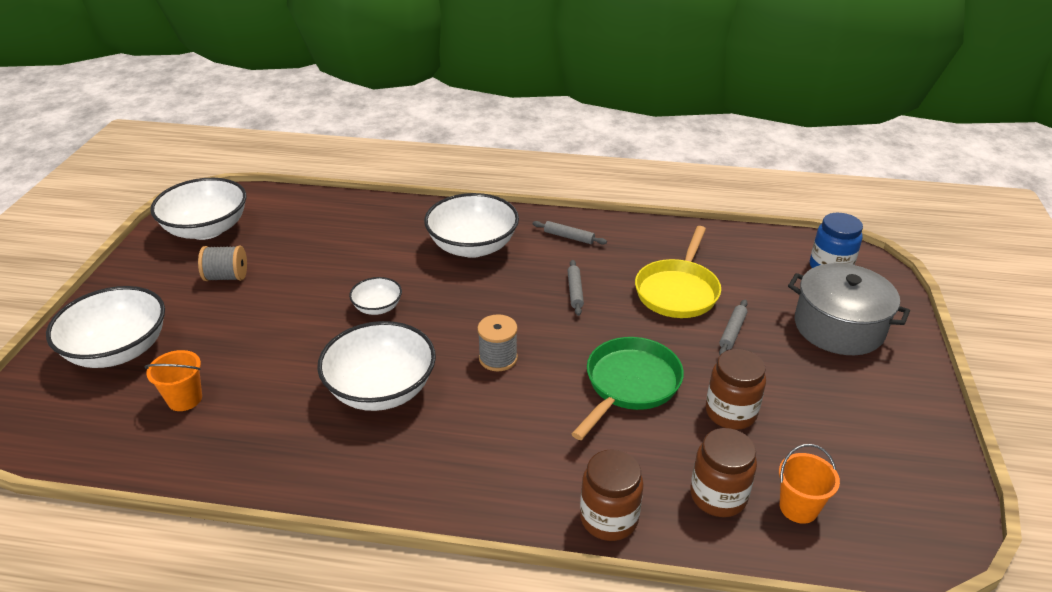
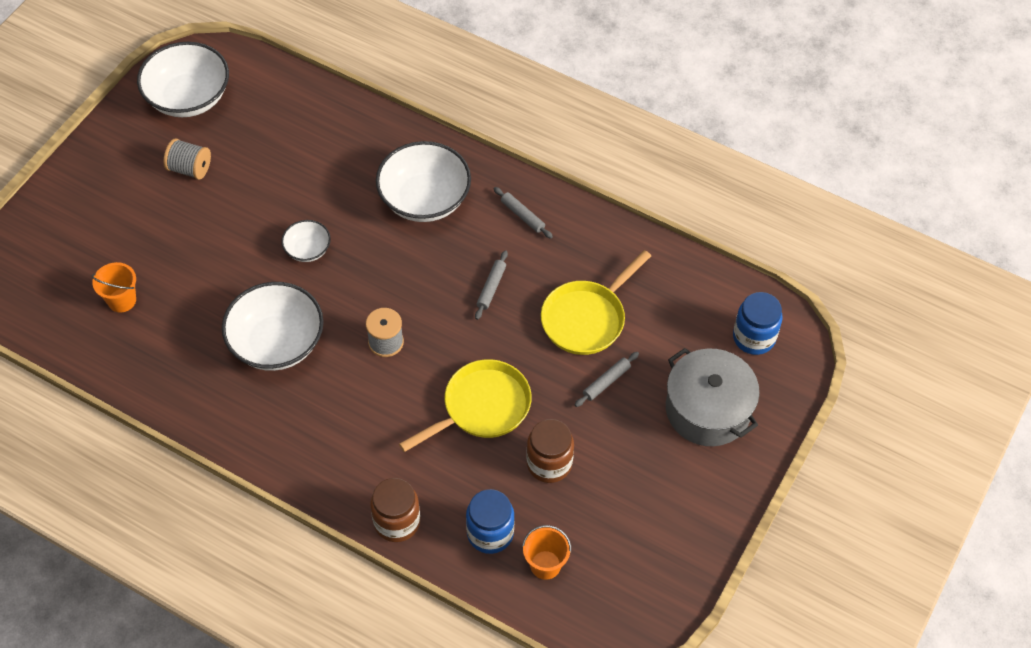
camera: 20 degrees right, 20 degrees up
(118, 350) = (82, 229): white bowl -> none
(629, 384) = (482, 407): green pan -> yellow pan
(718, 496) = (490, 533): brown jar -> blue jar

